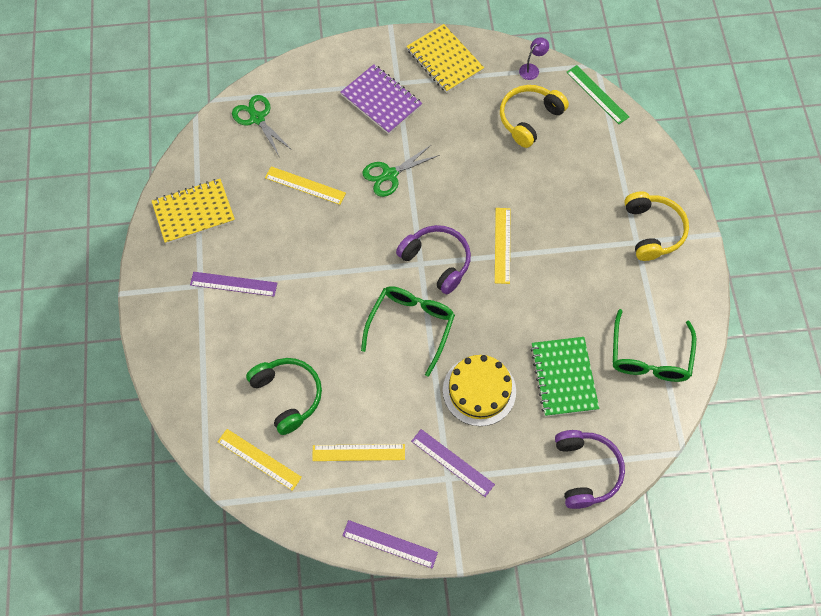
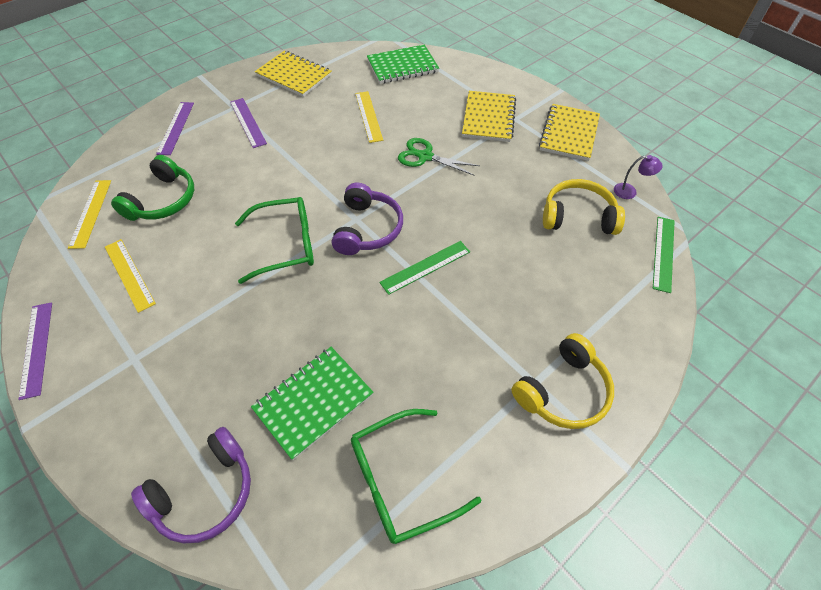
camera: 55 degrees right, 10 degrees down
(257, 118) = (402, 66): green scissors -> green notebook
(381, 100) = (488, 118): purple notebook -> yellow notebook
(452, 462) = (153, 353): purple ruler -> purple ruler (176, 128)
(479, 390) = (250, 333): yellow cake -> none
(502, 245) = (425, 267): yellow ruler -> green ruler

